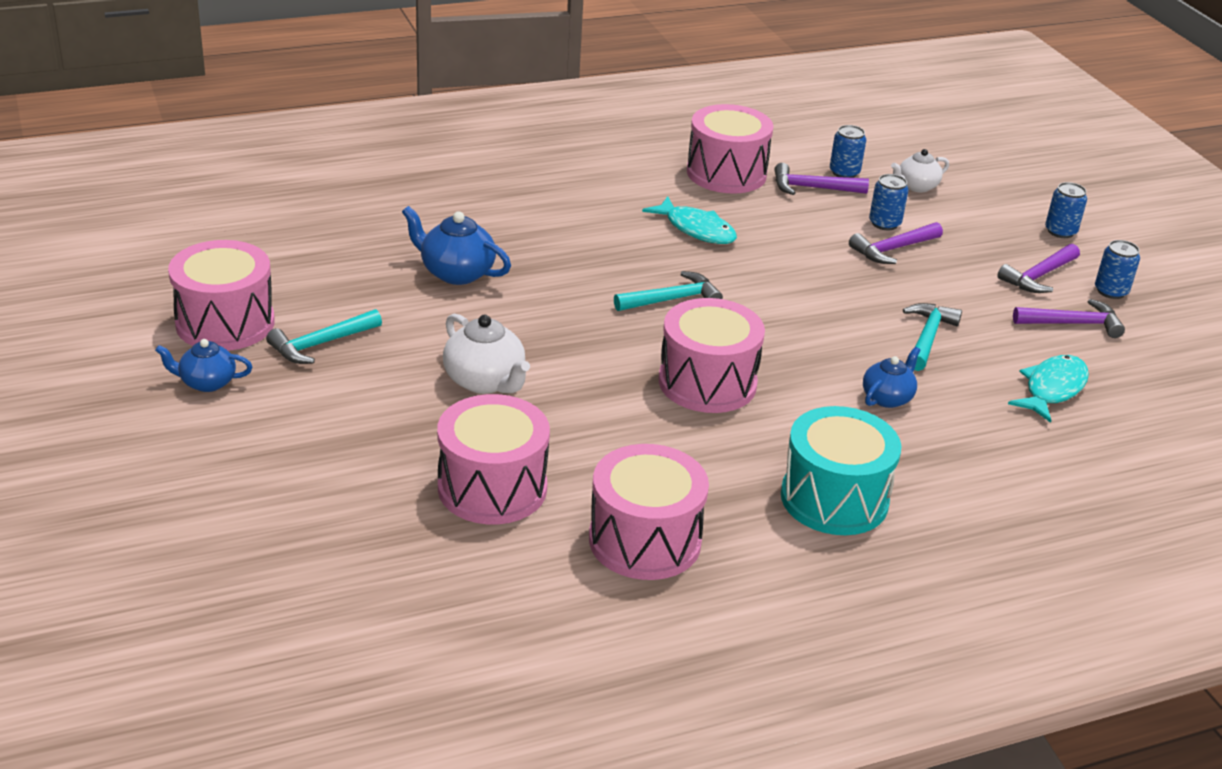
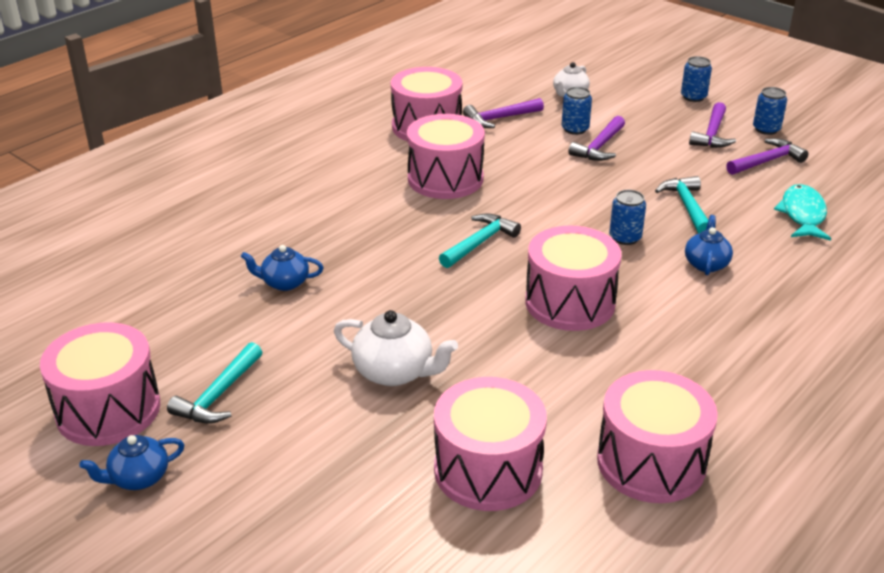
camera: 25 degrees left, 0 degrees up
(456, 273) = (284, 283): blue teapot -> blue teapot, size x0.67
(696, 229) = (445, 179): turquoise fish -> pink drum
(834, 499) = (749, 362): turquoise drum -> none
(844, 172) = (511, 99): blue can -> blue can (625, 238)

